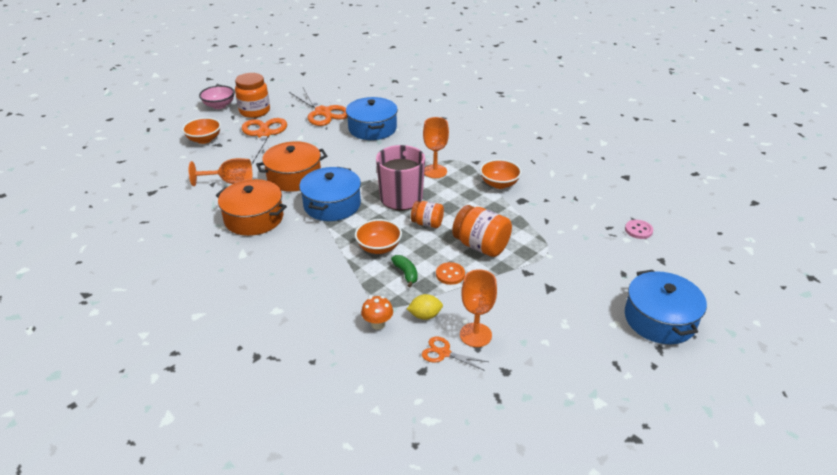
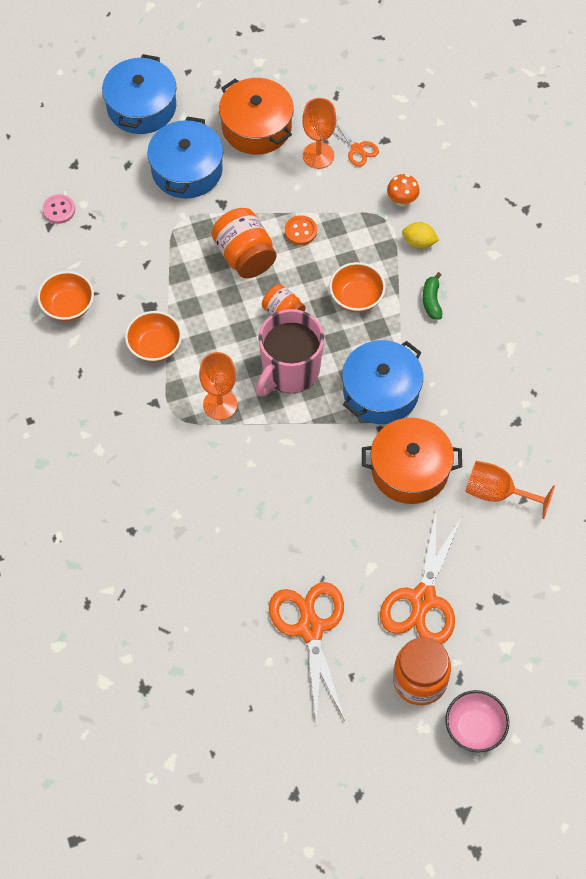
camera: 155 degrees left, 25 degrees up
(204, 139) = (516, 622): orange bowl -> orange bowl (68, 306)
(254, 218) = (483, 404): orange pot -> orange pot (256, 127)
(372, 128) = (254, 546): blue pot -> blue pot (187, 170)
(406, 273) = (345, 250): green banana -> green banana (431, 300)
(425, 315) = (353, 193): yellow lemon -> yellow lemon (419, 242)

